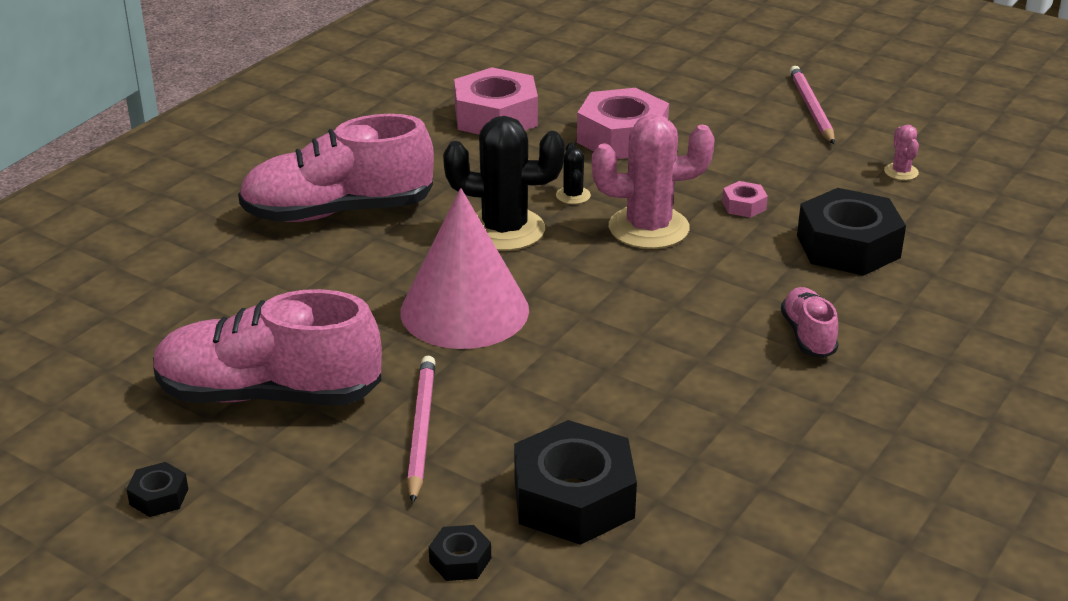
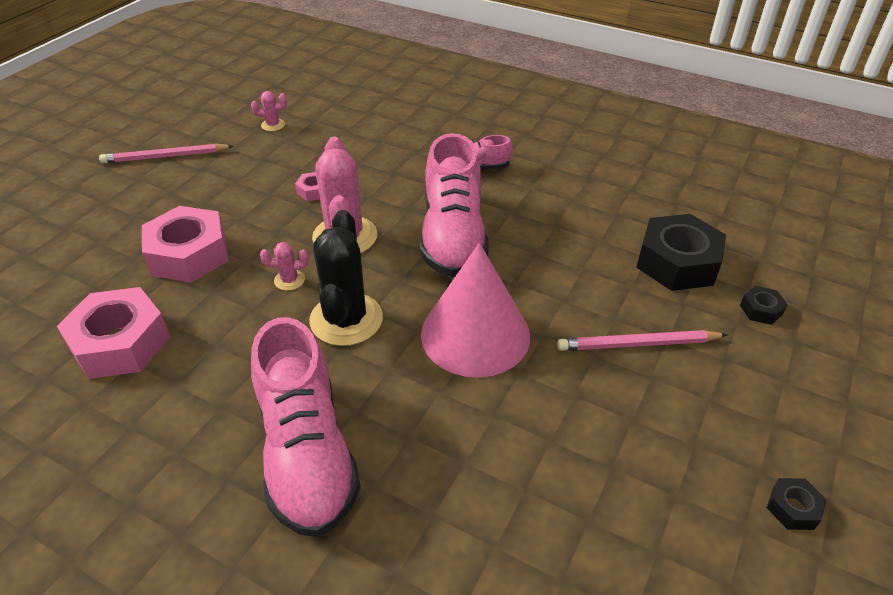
camera: 95 degrees left, 10 degrees up
(269, 394) = (628, 453): pink shoe -> pink shoe (453, 236)
(573, 195) = (289, 280): black cactus -> pink cactus
(848, 246) = (370, 150): black nut -> none

